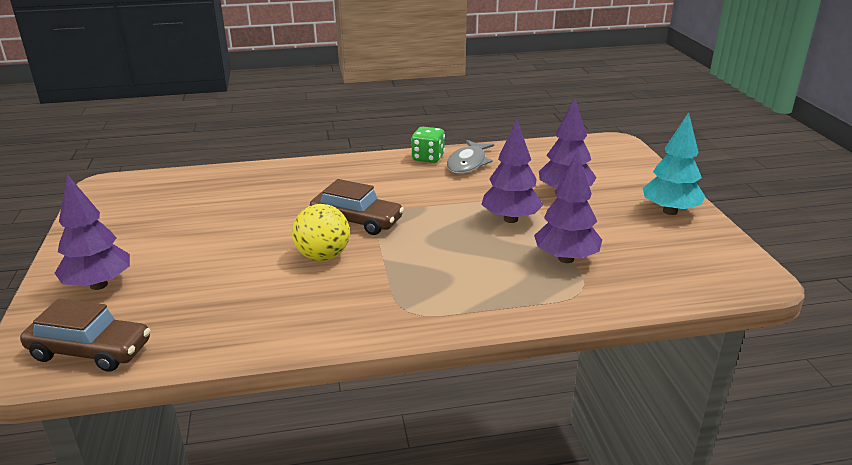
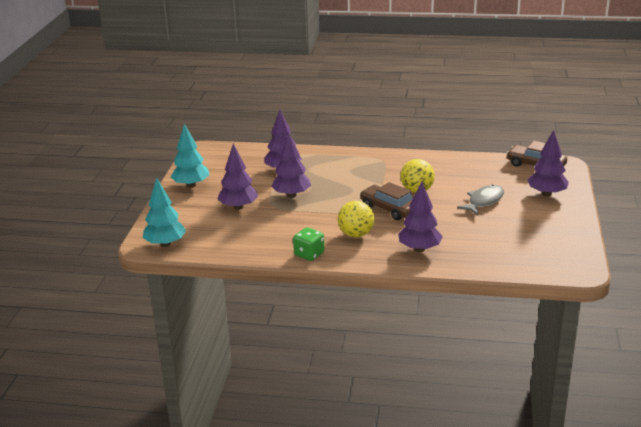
camera: 160 degrees left, 0 degrees up
(301, 180) = (419, 249): none -> purple tree
(386, 184) = (356, 234): none -> yellow ball
(468, 163) = (282, 243): grey fish -> grey fish (484, 201)
(595, 145) = (165, 244): none -> turquoise tree

